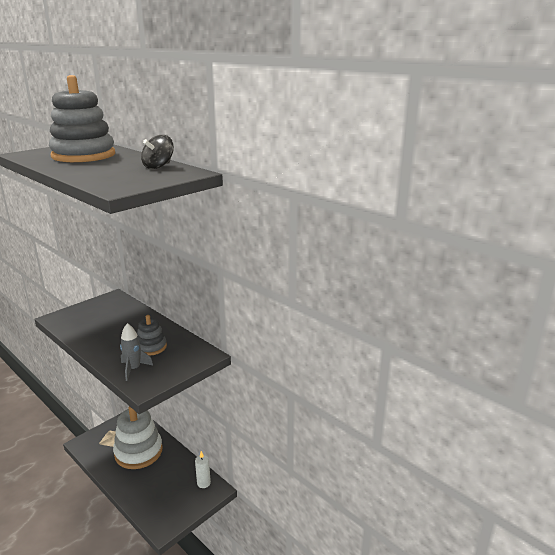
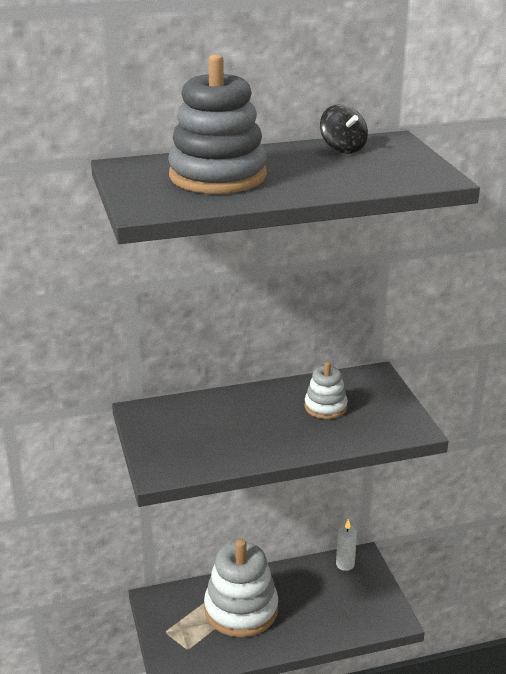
camera: 60 degrees left, 5 degrees up
(133, 369) = (369, 429): grey rocket -> none
(151, 347) = (325, 407): grey stacking toy -> white stacking toy

